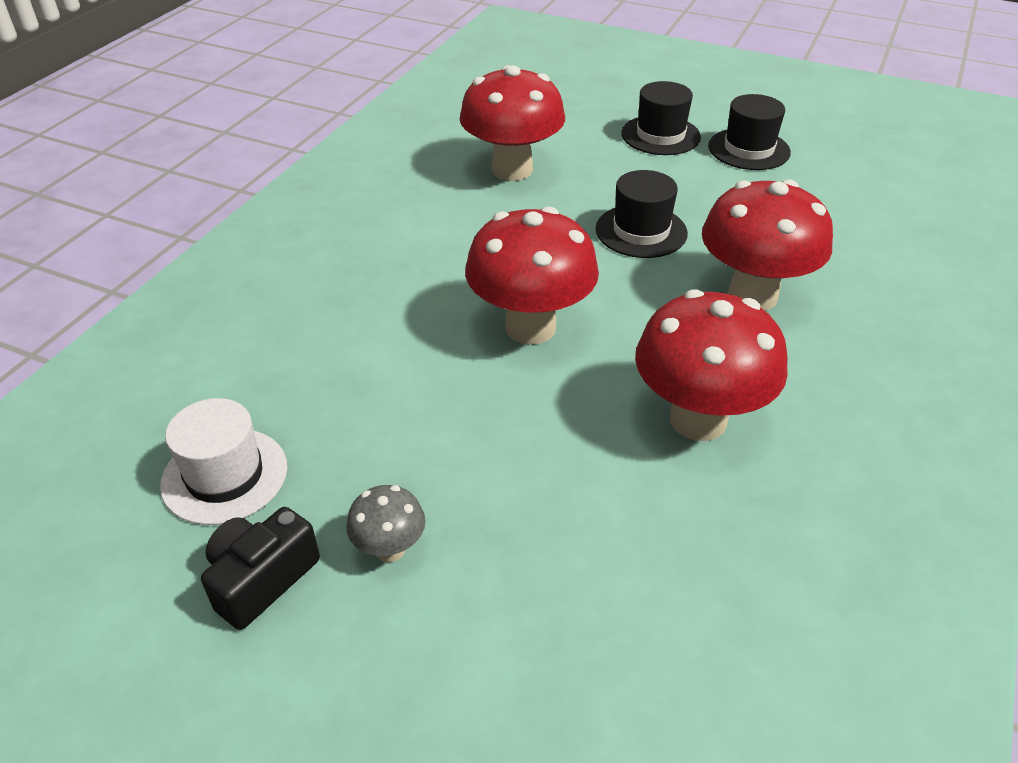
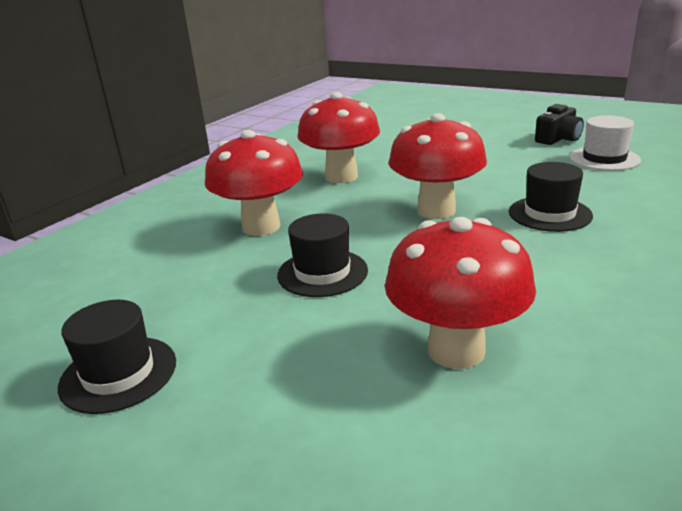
camera: 170 degrees left, 15 degrees down
(390, 549) = (503, 145): grey mushroom -> none
(660, 135) = (220, 408): black hat -> black hat (549, 214)

